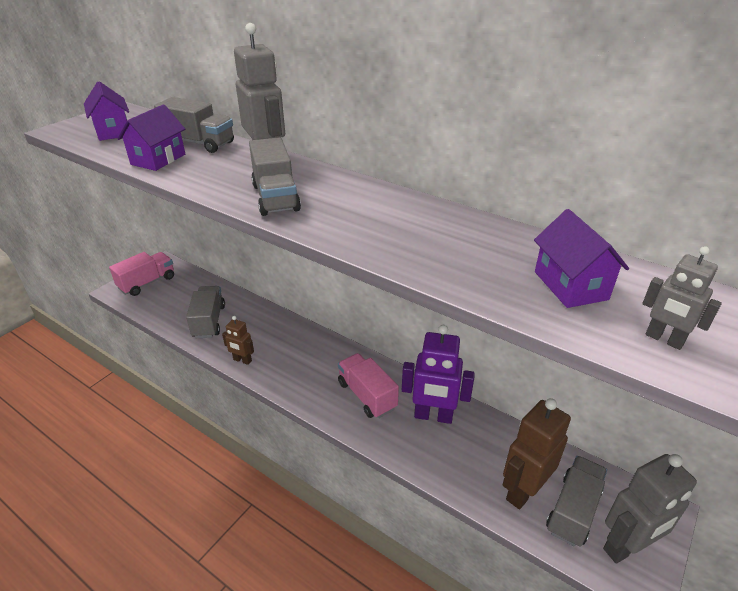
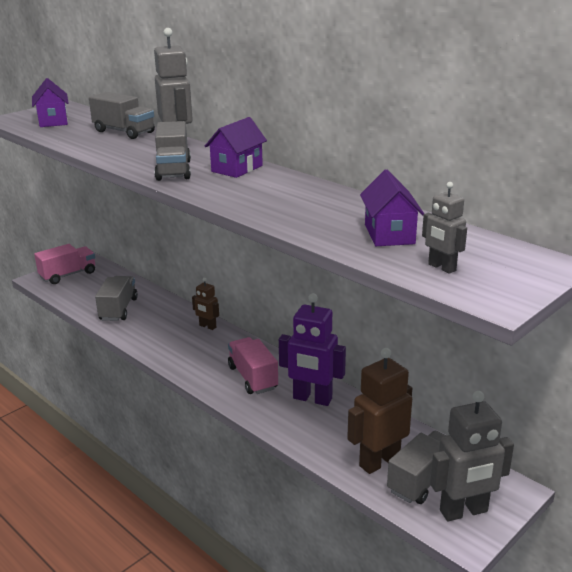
camera: 10 degrees right, 10 degrees down
(158, 159) = (85, 141): purple house -> purple house (237, 168)
(242, 360) = (142, 341): brown robot -> brown robot (207, 326)

